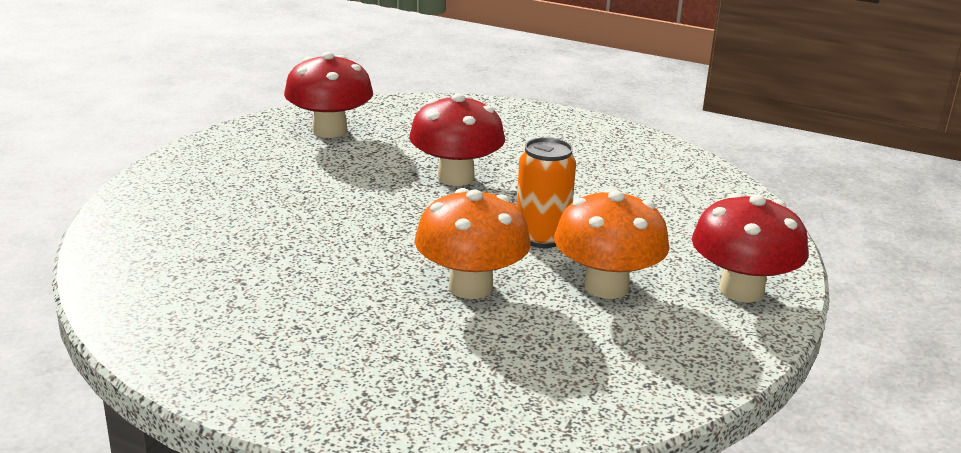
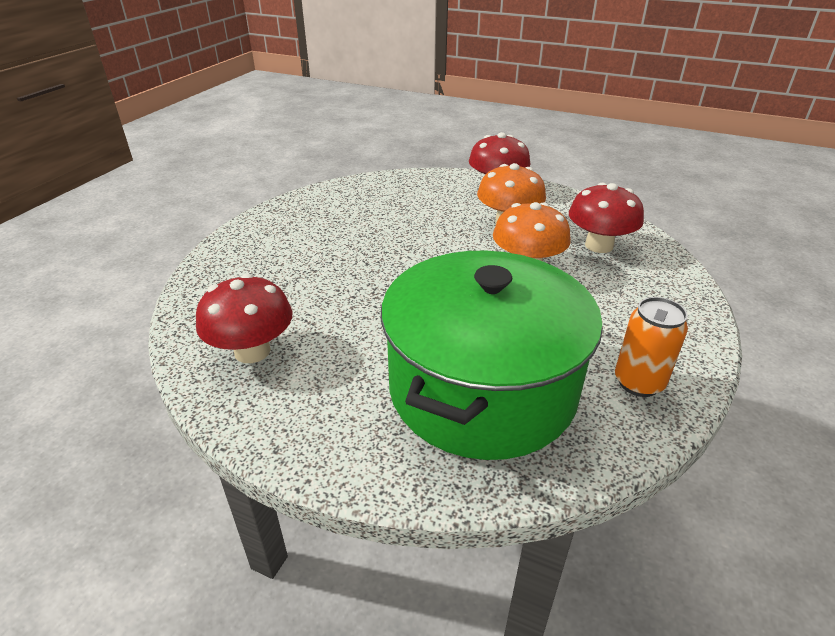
camera: 90 degrees left, 10 degrees up
(229, 231) = (482, 389): none -> green pot
(455, 177) = (361, 276): red mushroom -> red mushroom (599, 245)
(541, 237) = (453, 242): orange can -> orange can (638, 382)

